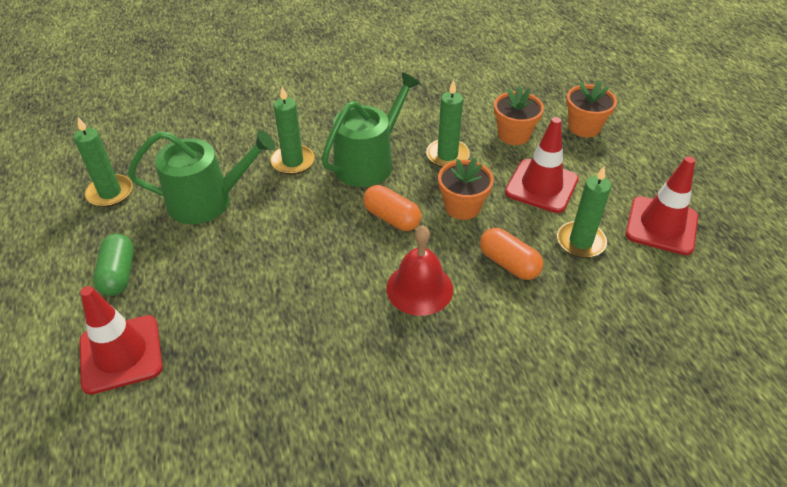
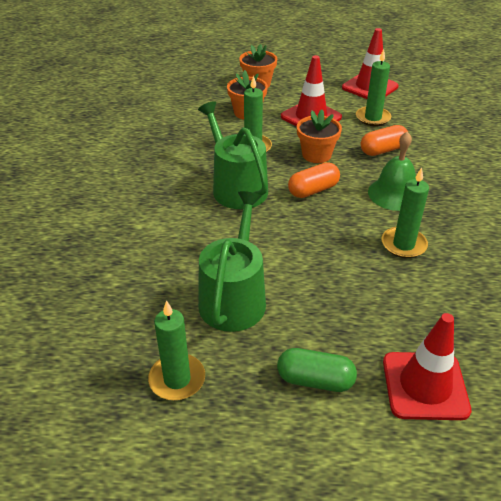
camera: 70 degrees left, 5 degrees down
(293, 162) = (208, 231): green candle -> green candle (403, 244)
(419, 288) = (394, 194): red bell -> green bell

